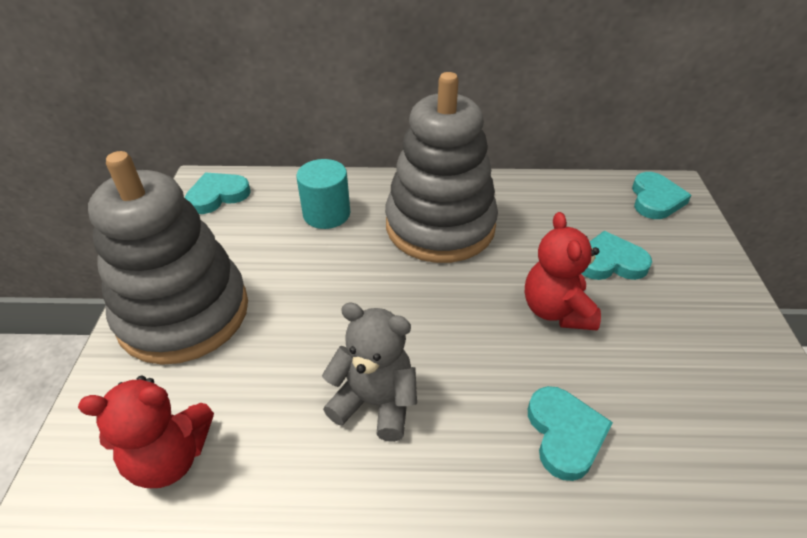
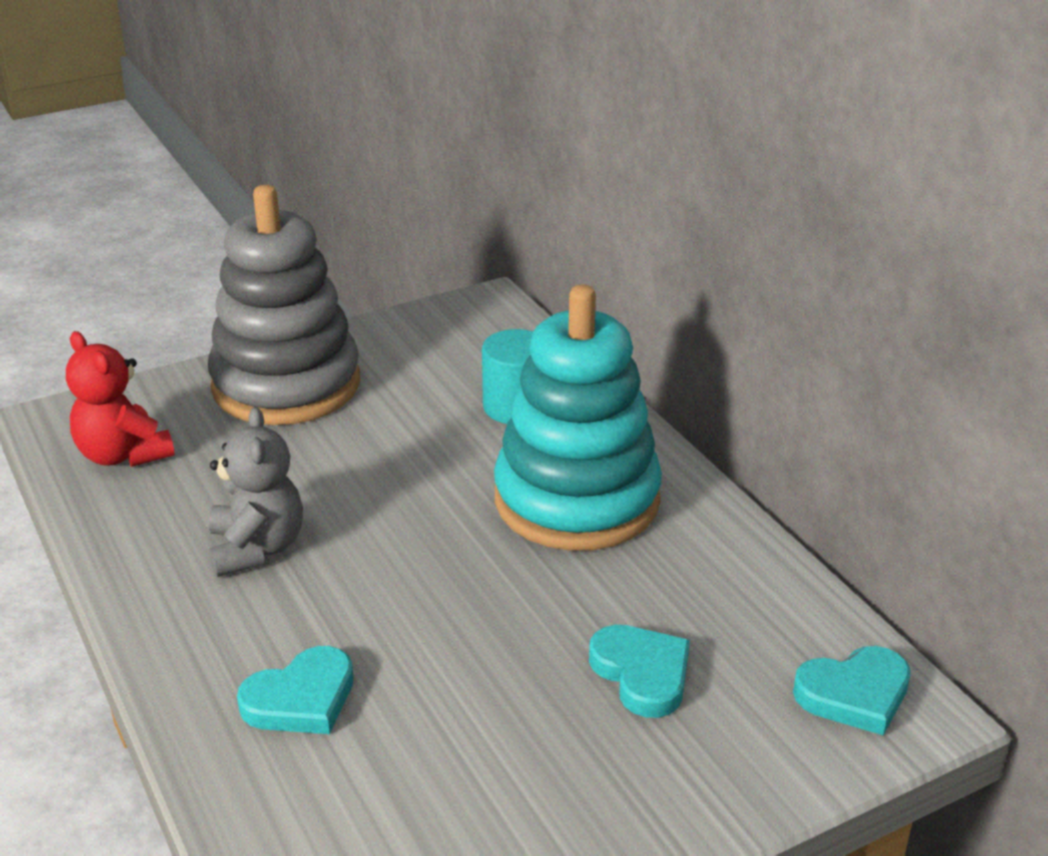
camera: 60 degrees right, 10 degrees down
(217, 195) = (476, 322): turquoise heart -> none
(440, 226) = (577, 499): grey stacking toy -> turquoise stacking toy
(556, 310) = (498, 644): red teddy bear -> none

